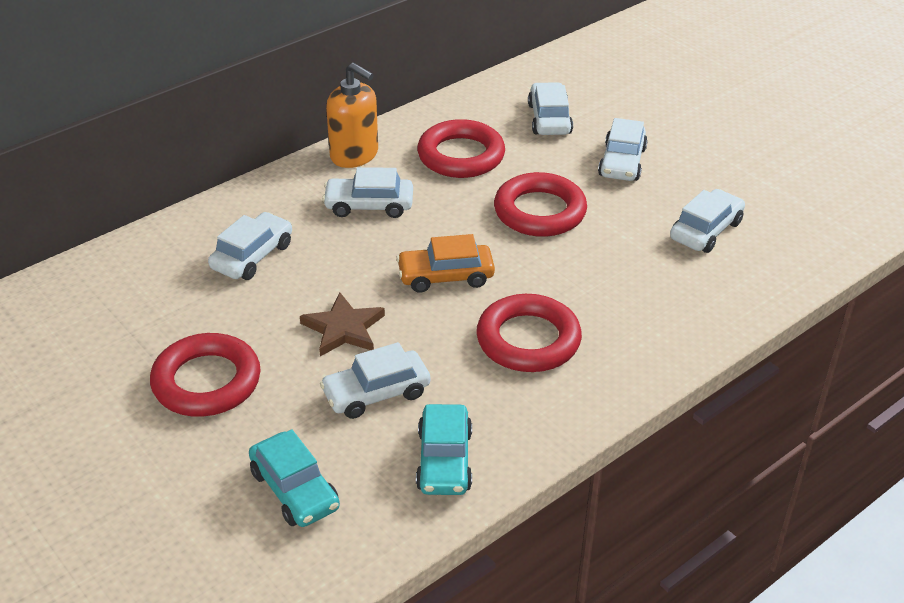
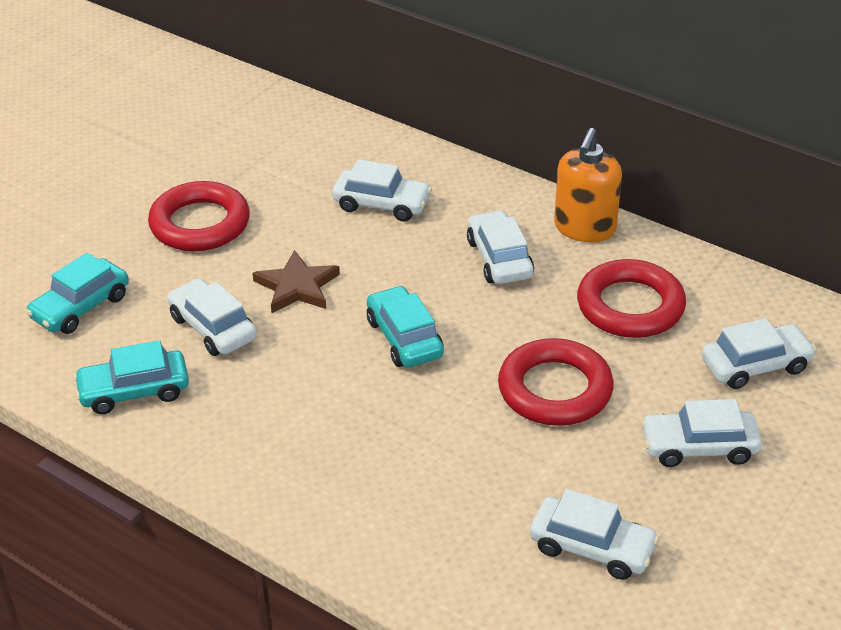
camera: 75 degrees right, 0 degrees up
(445, 276) = (404, 338): orange car -> turquoise car
(528, 340) = (324, 419): red ring -> none

